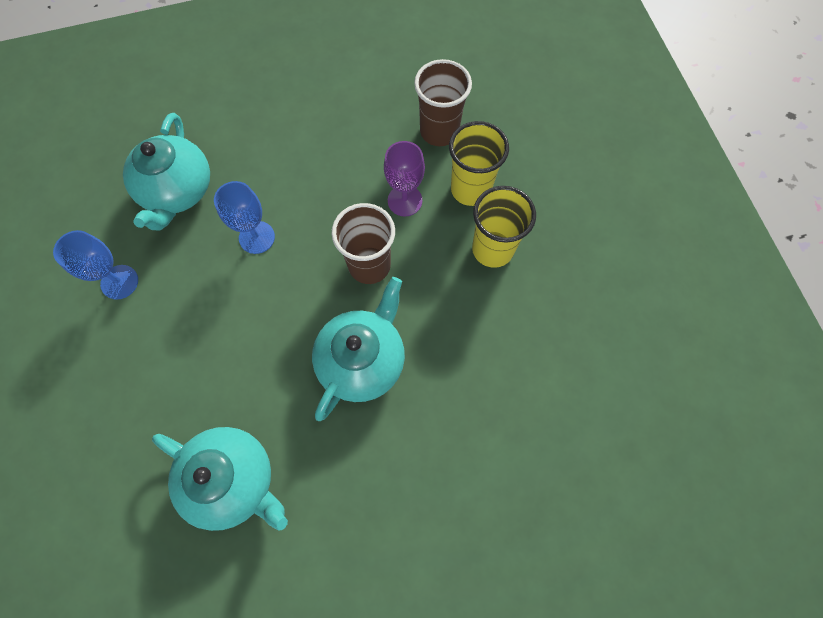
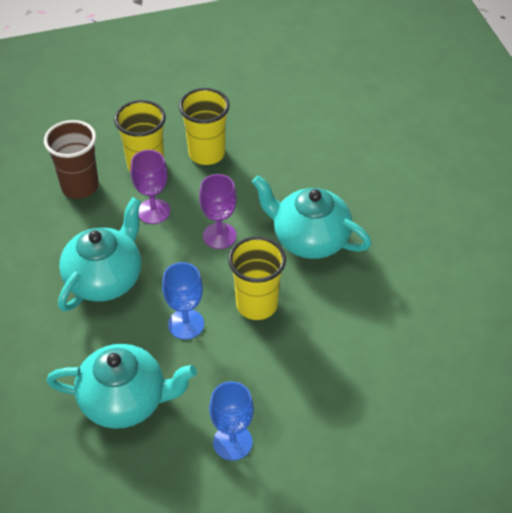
camera: 90 degrees left, 20 degrees down
(233, 479) = (421, 324): turquoise teapot -> turquoise teapot (105, 278)
(275, 303) = (257, 304): none -> yellow cup
(369, 265) = (219, 236): brown cup -> purple goblet

